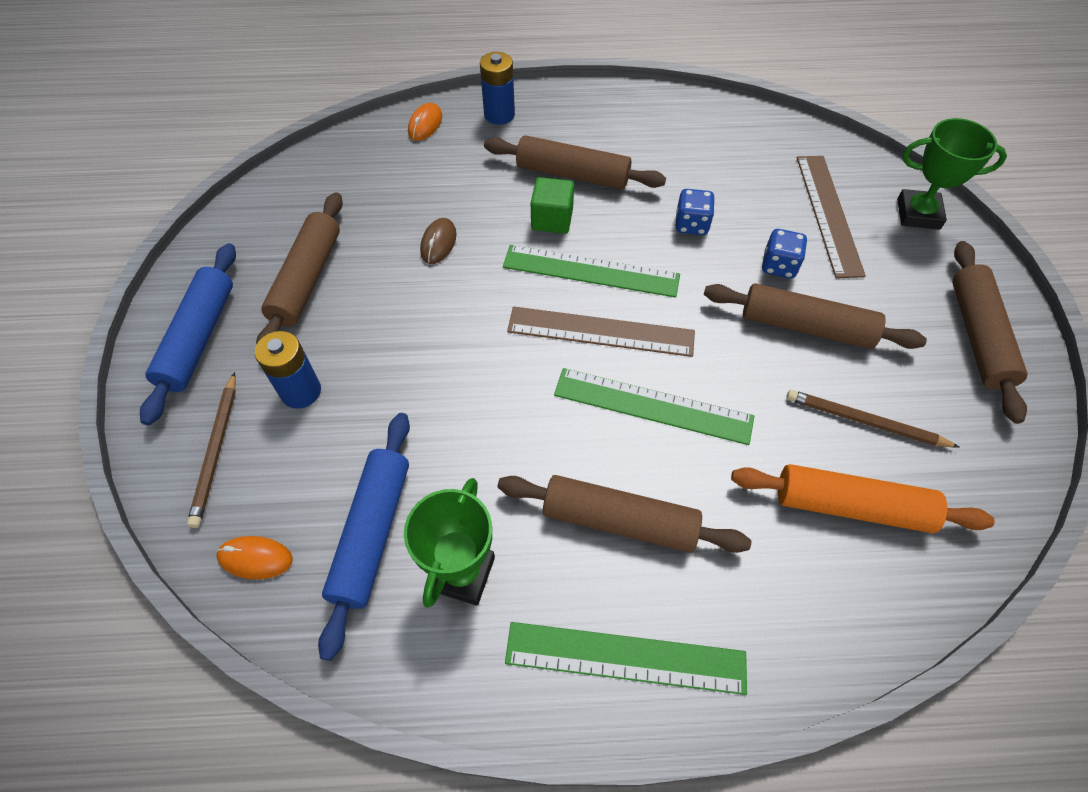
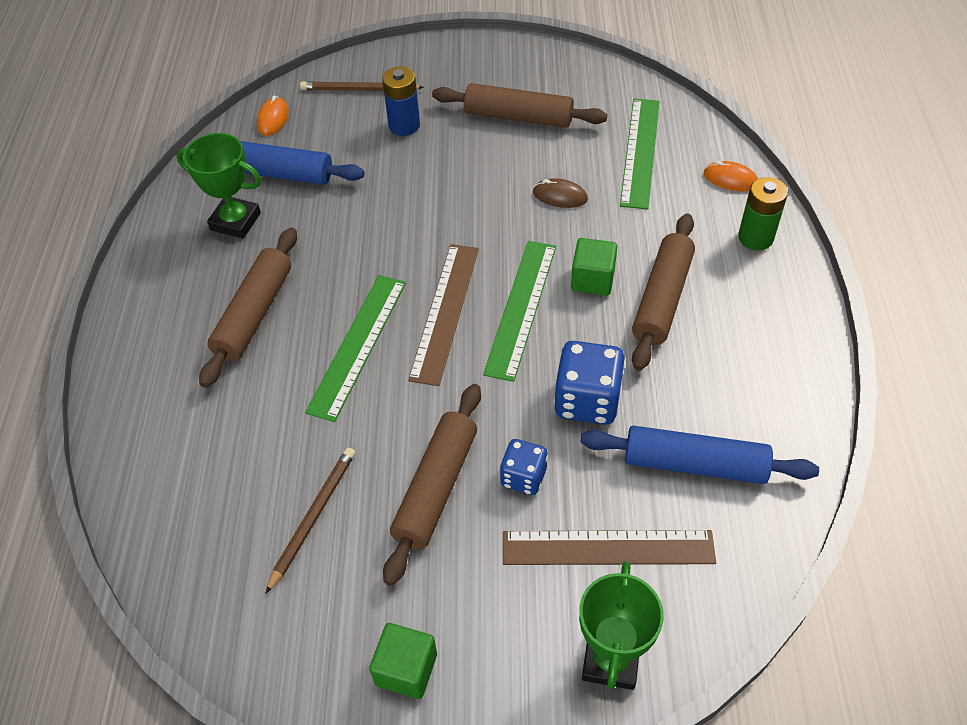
camera: 95 degrees right, 5 degrees down
(199, 338) = (460, 67): blue rolling pin -> blue rolling pin (694, 464)
(499, 115) = (755, 238): blue battery -> green battery
(625, 657) = (150, 311): green ruler -> green ruler (640, 152)
(691, 224) = (587, 400): blue dice -> blue dice, size x1.62
(851, 506) = (229, 485): orange rolling pin -> none
(978, 336) = (406, 669): brown rolling pin -> green cube

